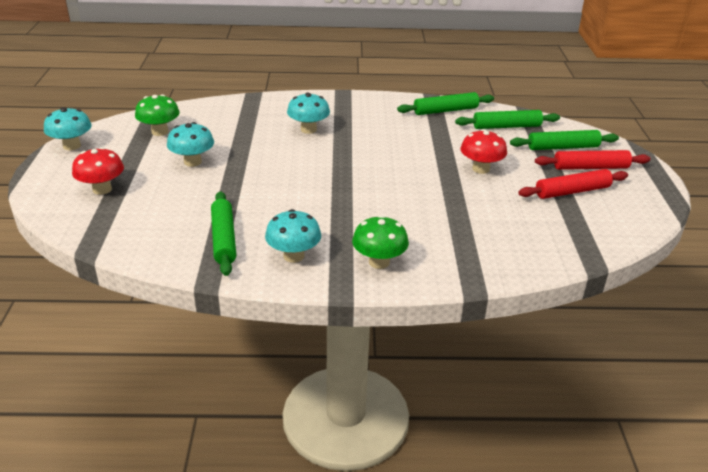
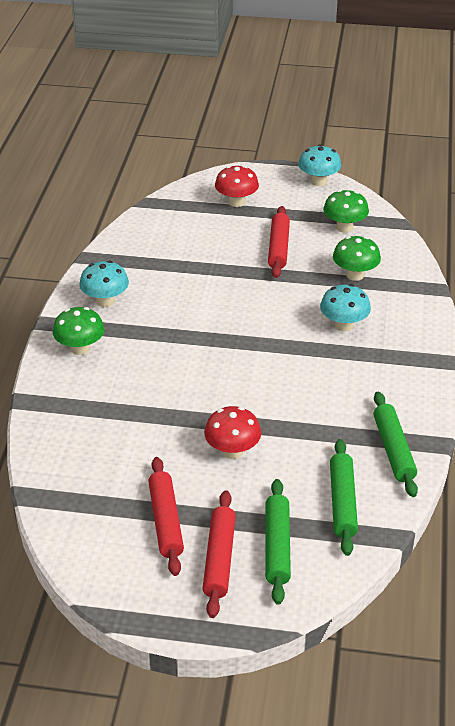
camera: 100 degrees right, 5 degrees up
(192, 162) = (278, 248): turquoise mushroom -> red rolling pin
(223, 239) = (142, 265): green rolling pin -> none
(236, 126) = (355, 275): none -> green mushroom

